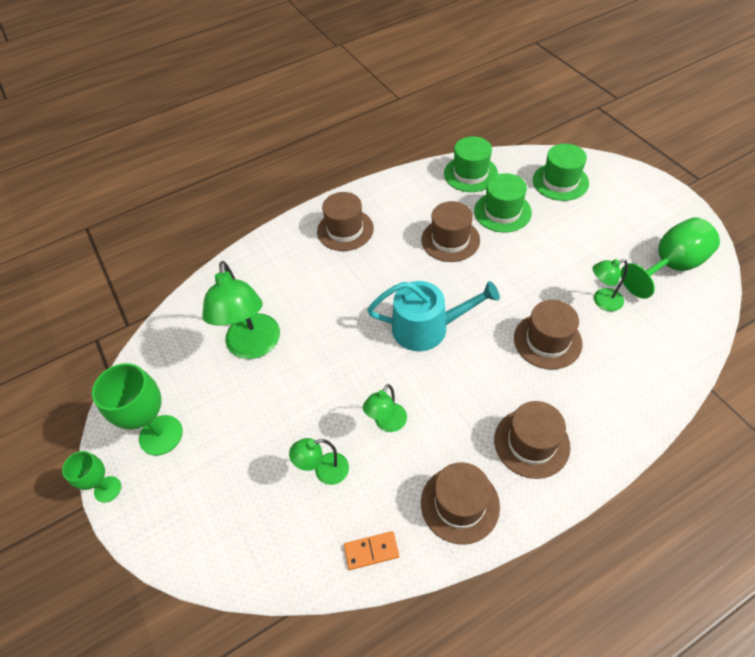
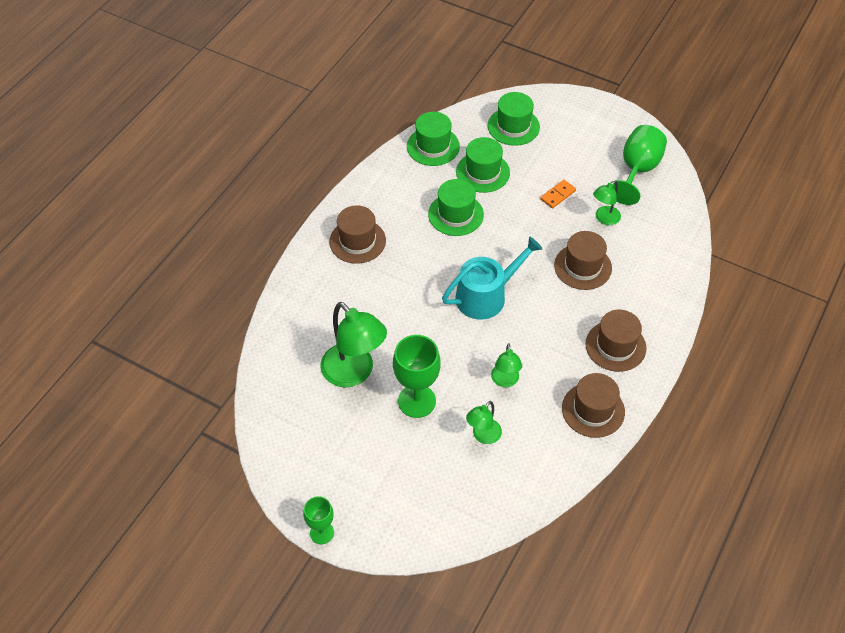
camera: 35 degrees left, 0 degrees up
(161, 435) = (332, 475): green goblet -> green goblet (417, 401)
(371, 551) = (554, 469): orange domino -> orange domino (557, 195)
(450, 240) = (455, 214): brown hat -> green hat

